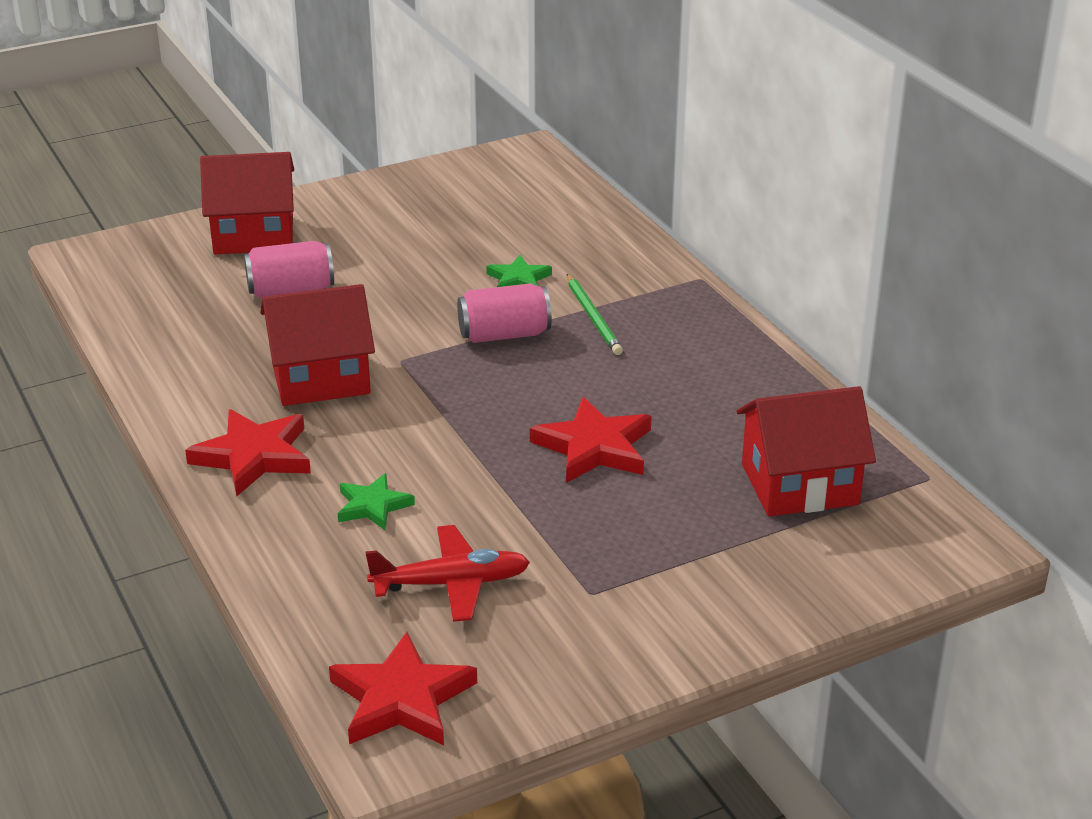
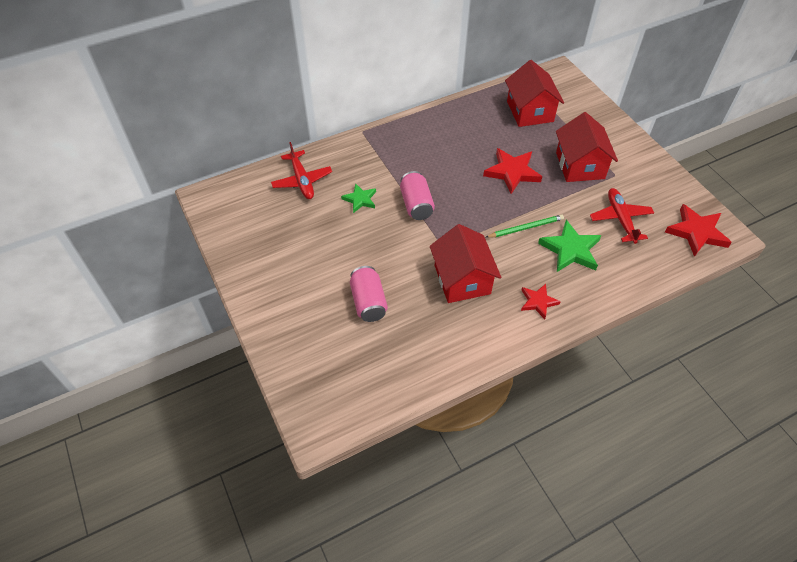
camera: 90 degrees left, 20 degrees up
(253, 456) = (538, 302): red star -> red star, size x0.61
(254, 235) = (297, 329): red house -> red house (580, 165)
(373, 506) = (570, 249): green star -> green star, size x1.64
(566, 225) = (302, 180): none -> red plane
(593, 317) = (399, 171): green pencil -> green pencil (526, 228)

